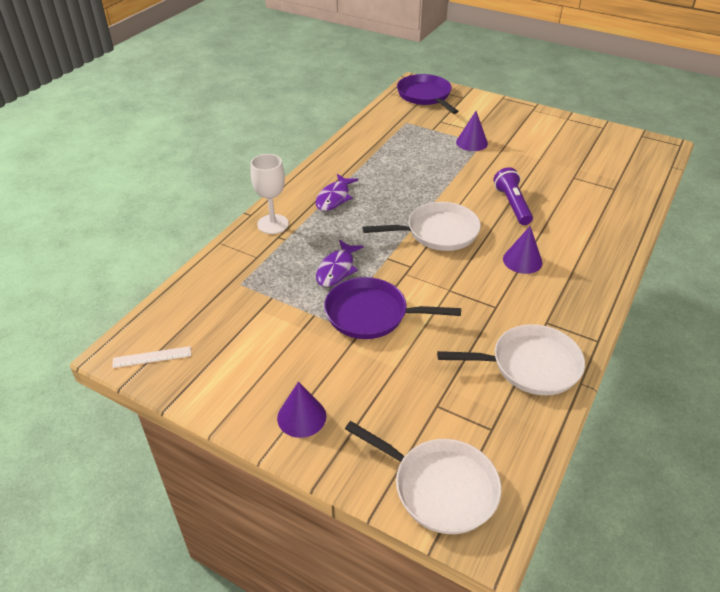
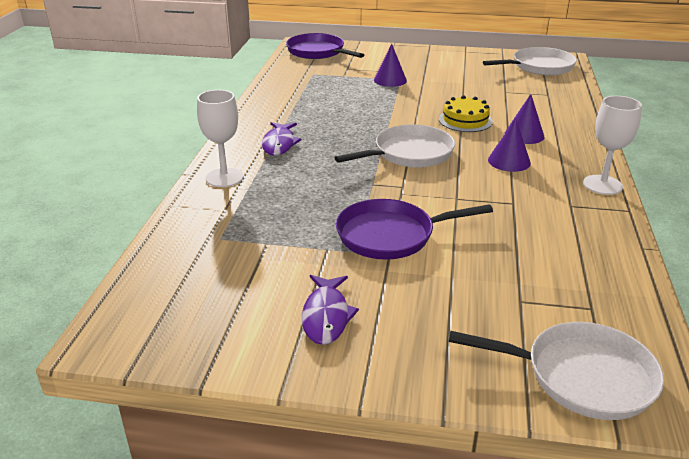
camera: 20 degrees left, 10 degrees down
(152, 357) = (151, 334): white ruler -> none
(301, 417) = (380, 349): purple cone -> purple cone (524, 135)
(337, 269) = (325, 204): purple fish -> purple fish (326, 316)
(512, 204) = (465, 120): purple flashlight -> yellow cake
(530, 365) = (584, 244): white pan -> white pan (539, 67)
(592, 307) = (602, 185): none -> white goblet

